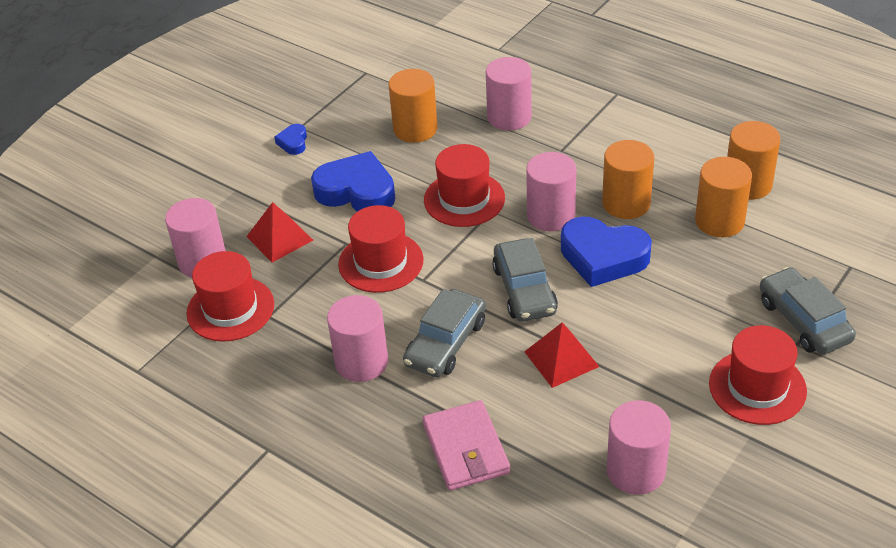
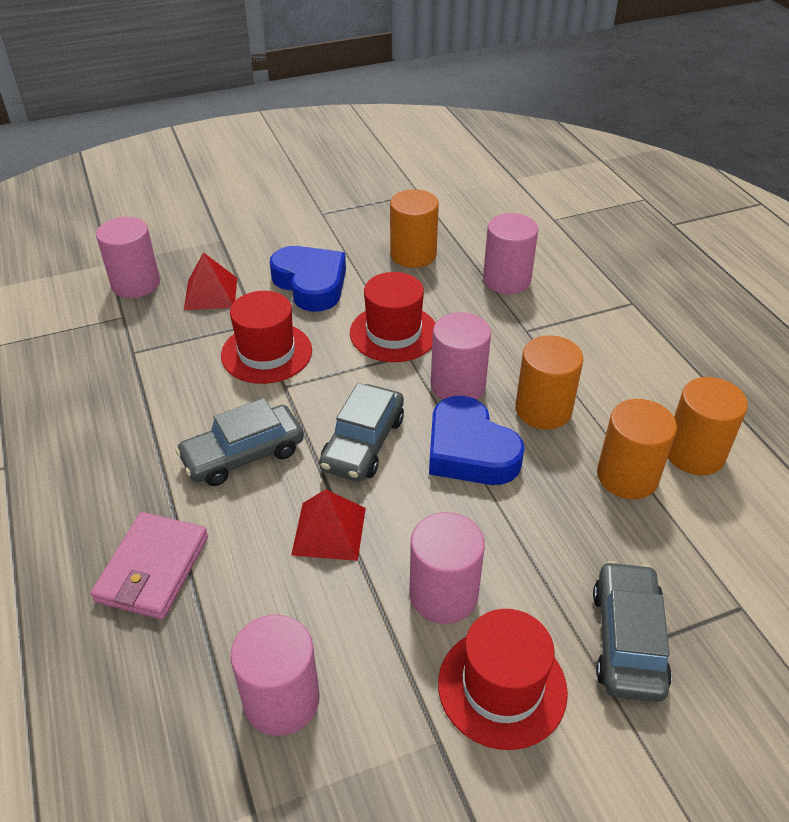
camera: 30 degrees right, 0 degrees up
(230, 309) = (112, 332): red hat -> none
(293, 142) = (303, 223): blue heart -> none
(361, 362) = (157, 432): pink cylinder -> pink cylinder (443, 594)

